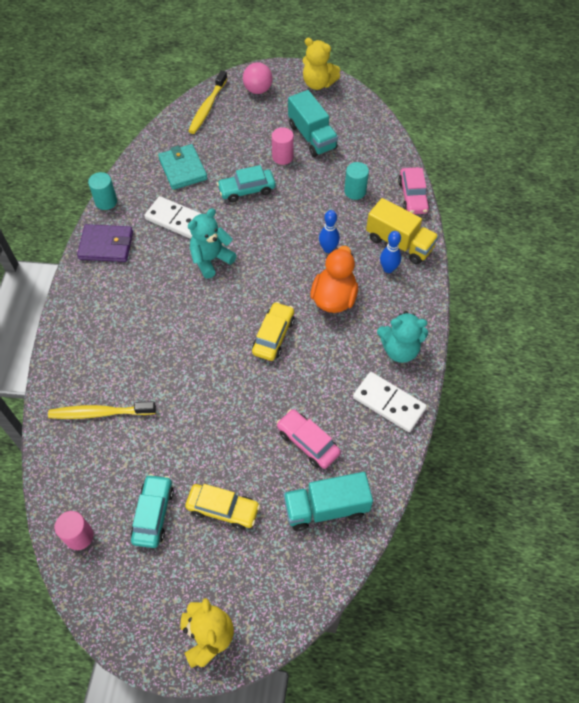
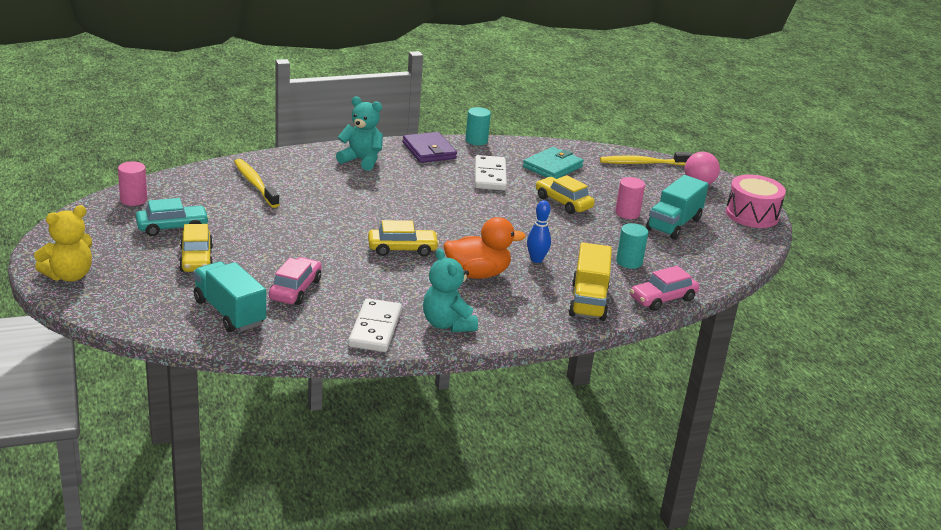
camera: 60 degrees right, 30 degrees down
(211, 259) = (461, 201): turquoise teddy bear -> turquoise teddy bear (361, 160)
(247, 190) = (563, 202): turquoise car -> yellow car
(318, 83) = (752, 215): yellow teddy bear -> pink drum
(388, 269) = (546, 300): blue bowling pin -> none

